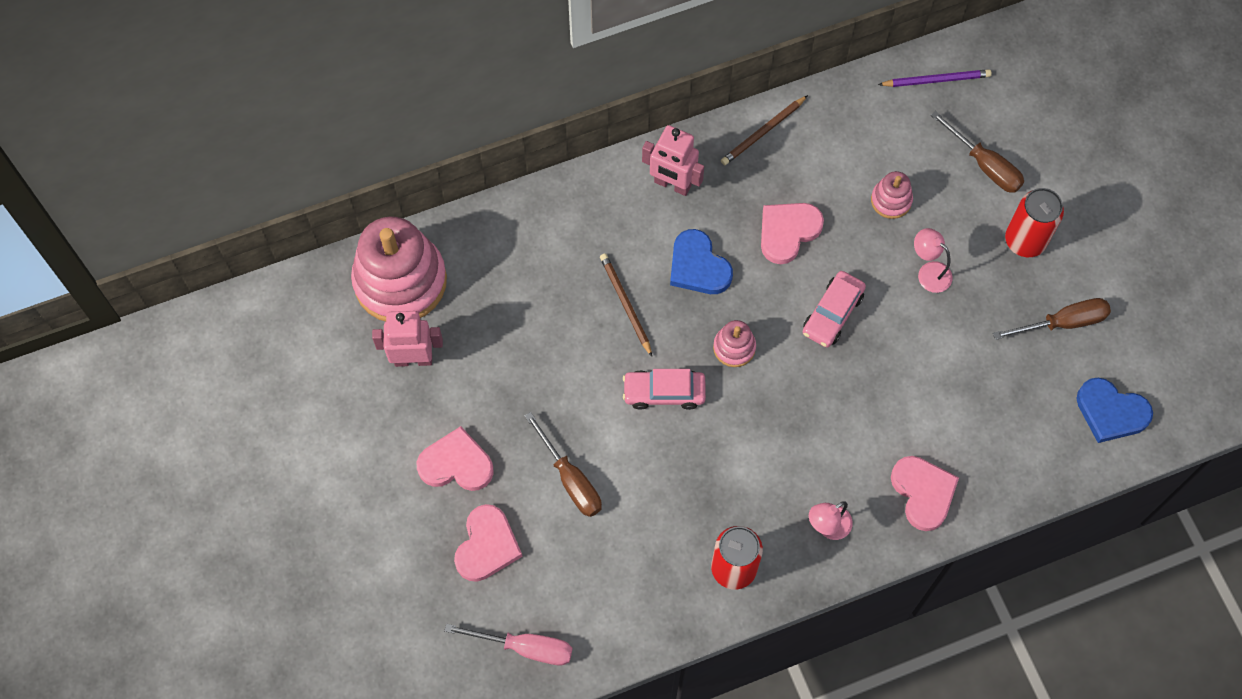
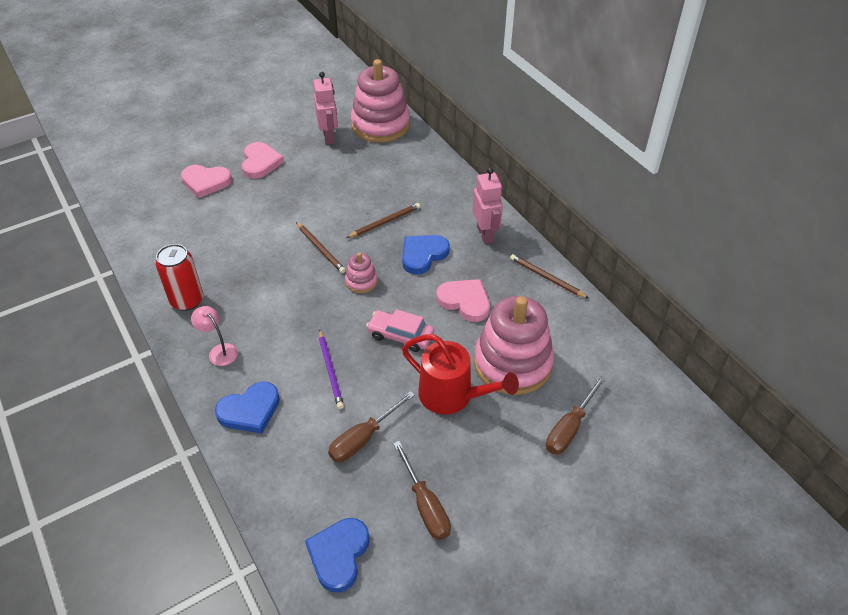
camera: 80 degrees right, 20 degrees down
(525, 647) = (137, 206): pink screwdriver -> none
(570, 479) = (253, 212): brown screwdriver -> brown screwdriver (363, 438)
(664, 392) = (320, 249): pink car -> brown pencil
(672, 184) = (485, 234): pink robot -> pink robot turned 150 degrees clockwise
(891, 200) = (512, 363): pink stacking toy -> pink stacking toy, size x2.23
(923, 493) = (250, 410): pink heart -> blue heart
(928, 272) = (452, 396): pink lamp -> red watering can
(936, 80) = (641, 384): purple pencil -> purple pencil (330, 370)
(1025, 240) = (502, 466): red can -> none

